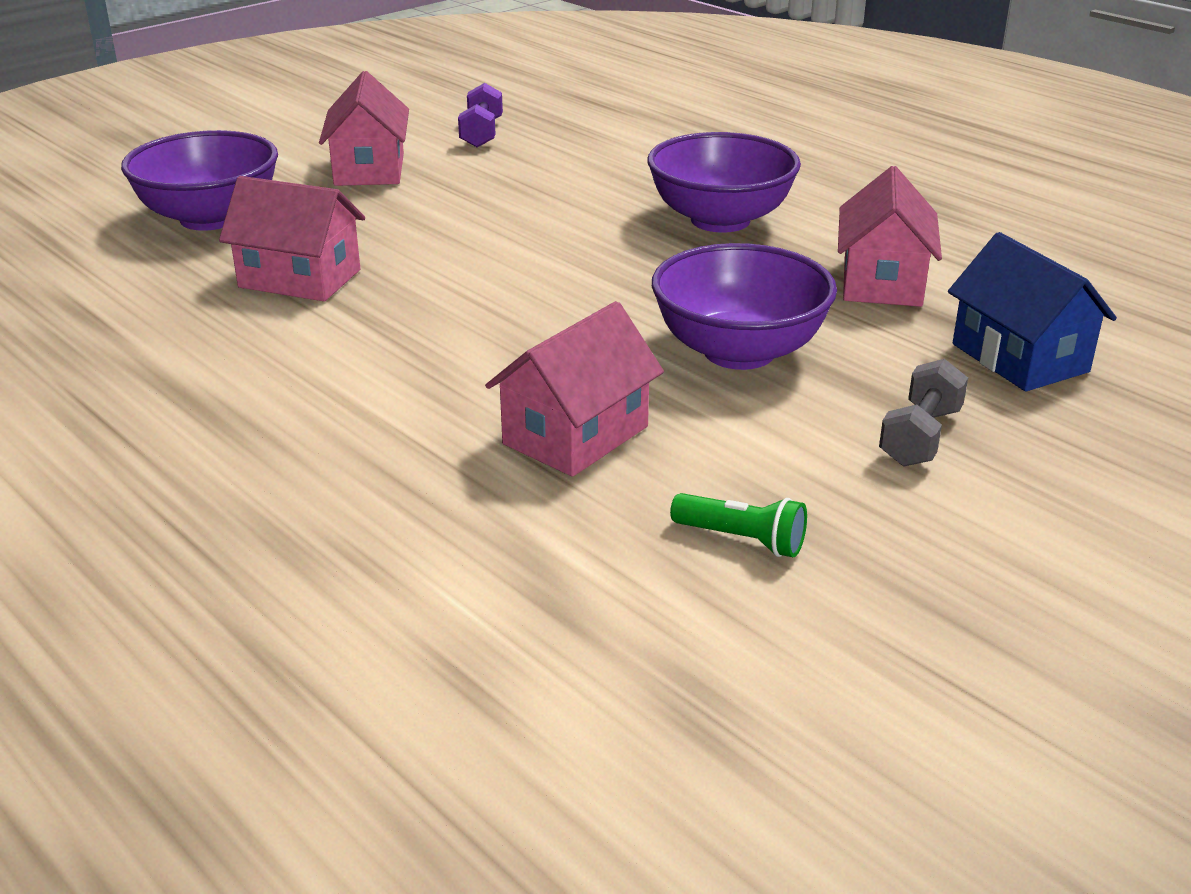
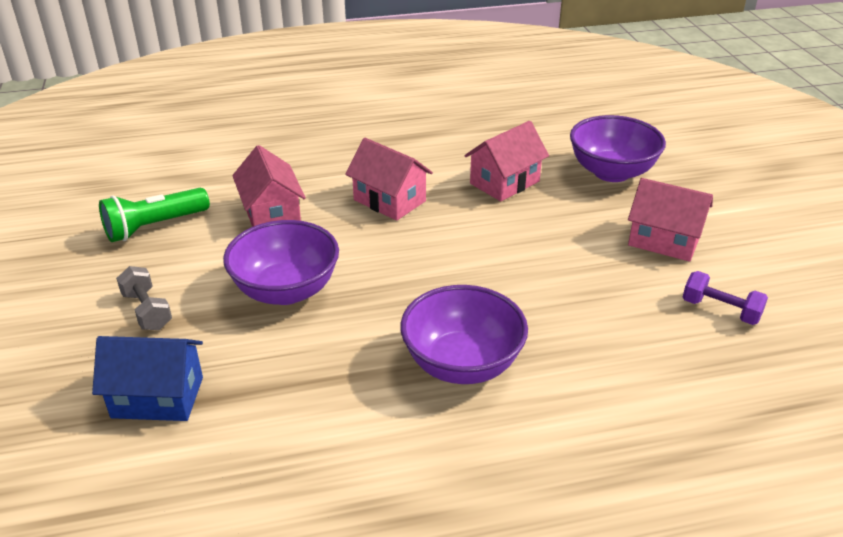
camera: 120 degrees right, 5 degrees up
(742, 540) = (154, 226): green flashlight -> green flashlight, size x1.71
(882, 282) = (301, 393): pink house -> pink house (389, 200)

